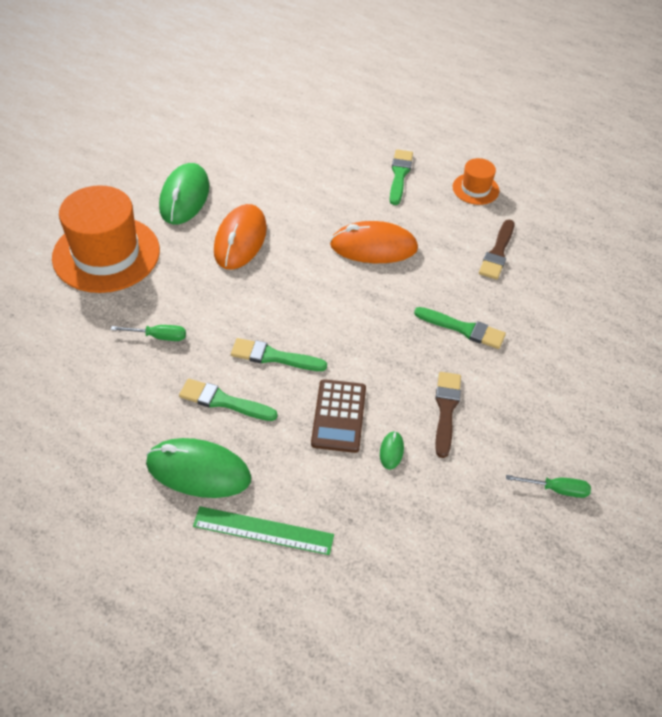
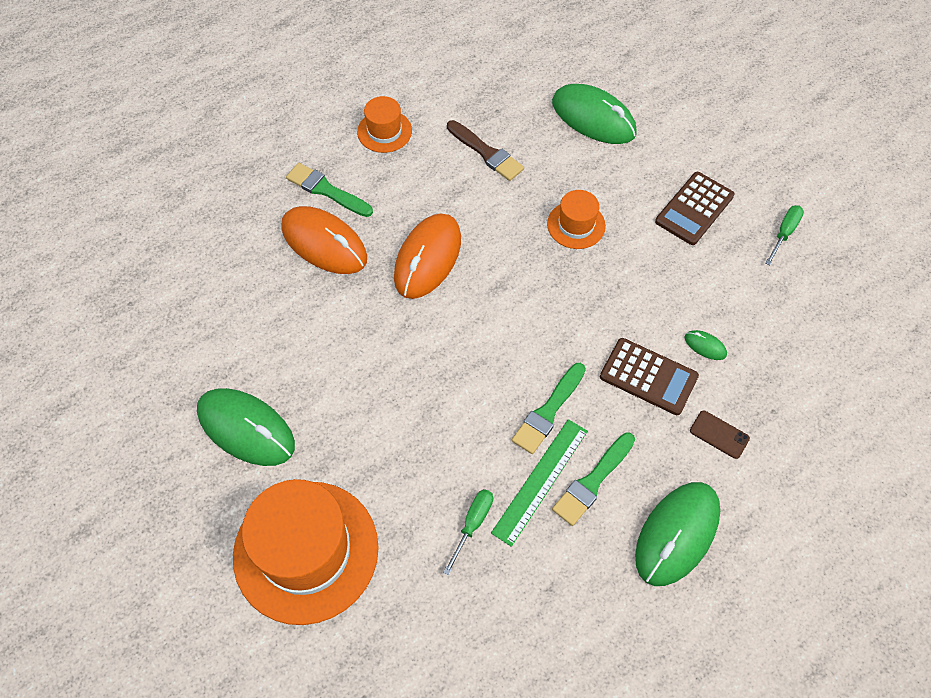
camera: 65 degrees left, 10 degrees up
(240, 240) = (353, 388): orange mouse -> orange mouse (324, 243)
(263, 531) = (765, 493): green ruler -> green ruler (540, 481)
(306, 481) = (719, 434): none -> brown phone
(446, 410) = (671, 281): brown brush -> none
(463, 329) = (576, 225): green brush -> orange hat
(536, 410) = (694, 209): none -> brown calculator
(586, 311) = (593, 118): none -> green mouse

